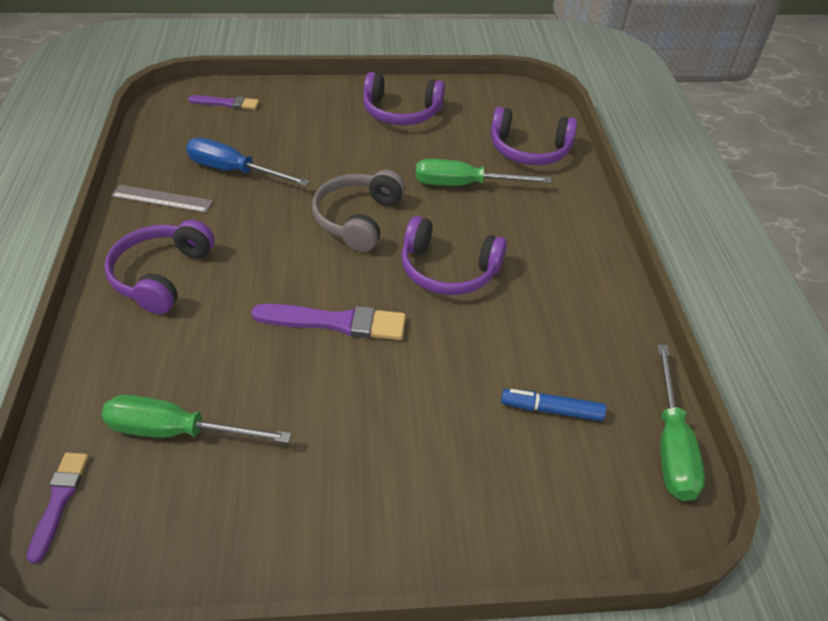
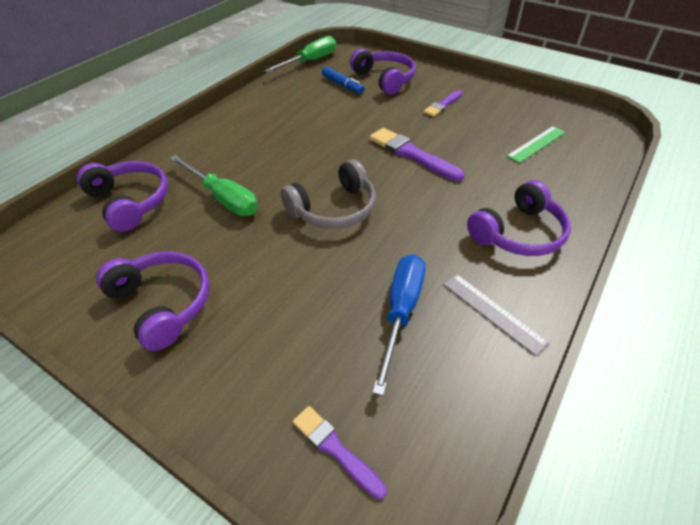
camera: 140 degrees left, 0 degrees up
(59, 501) = (607, 142): purple brush -> purple brush (443, 105)
(177, 431) = (536, 144): green screwdriver -> green ruler
(234, 171) = (401, 312): blue screwdriver -> blue screwdriver turned 135 degrees counterclockwise
(448, 270) = (313, 151): purple headphones -> purple headphones (384, 79)

